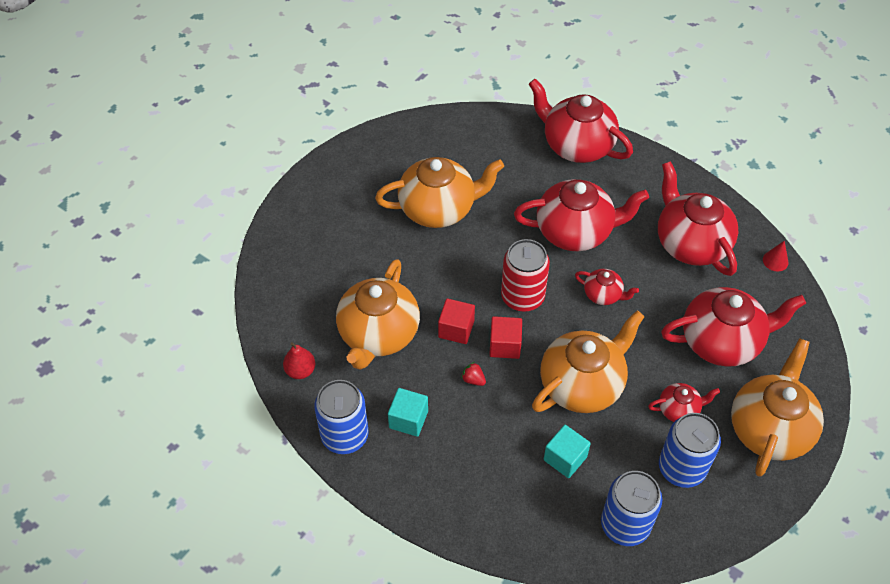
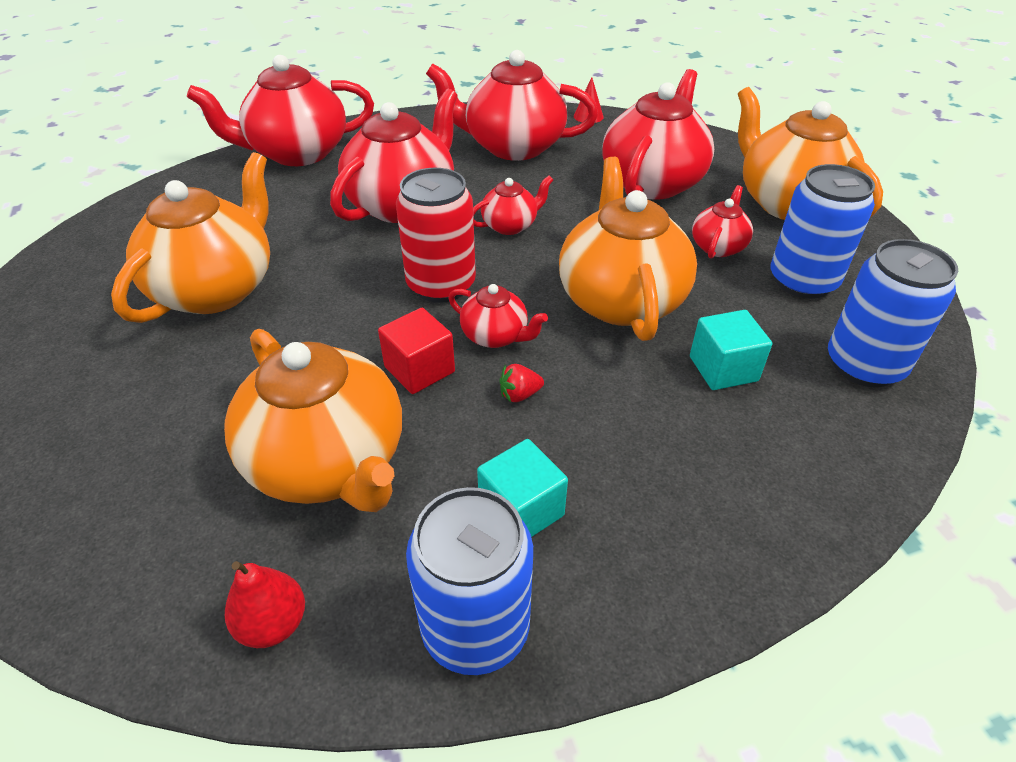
camera: 55 degrees left, 10 degrees down
(505, 345) = (496, 336): red cube -> red teapot

